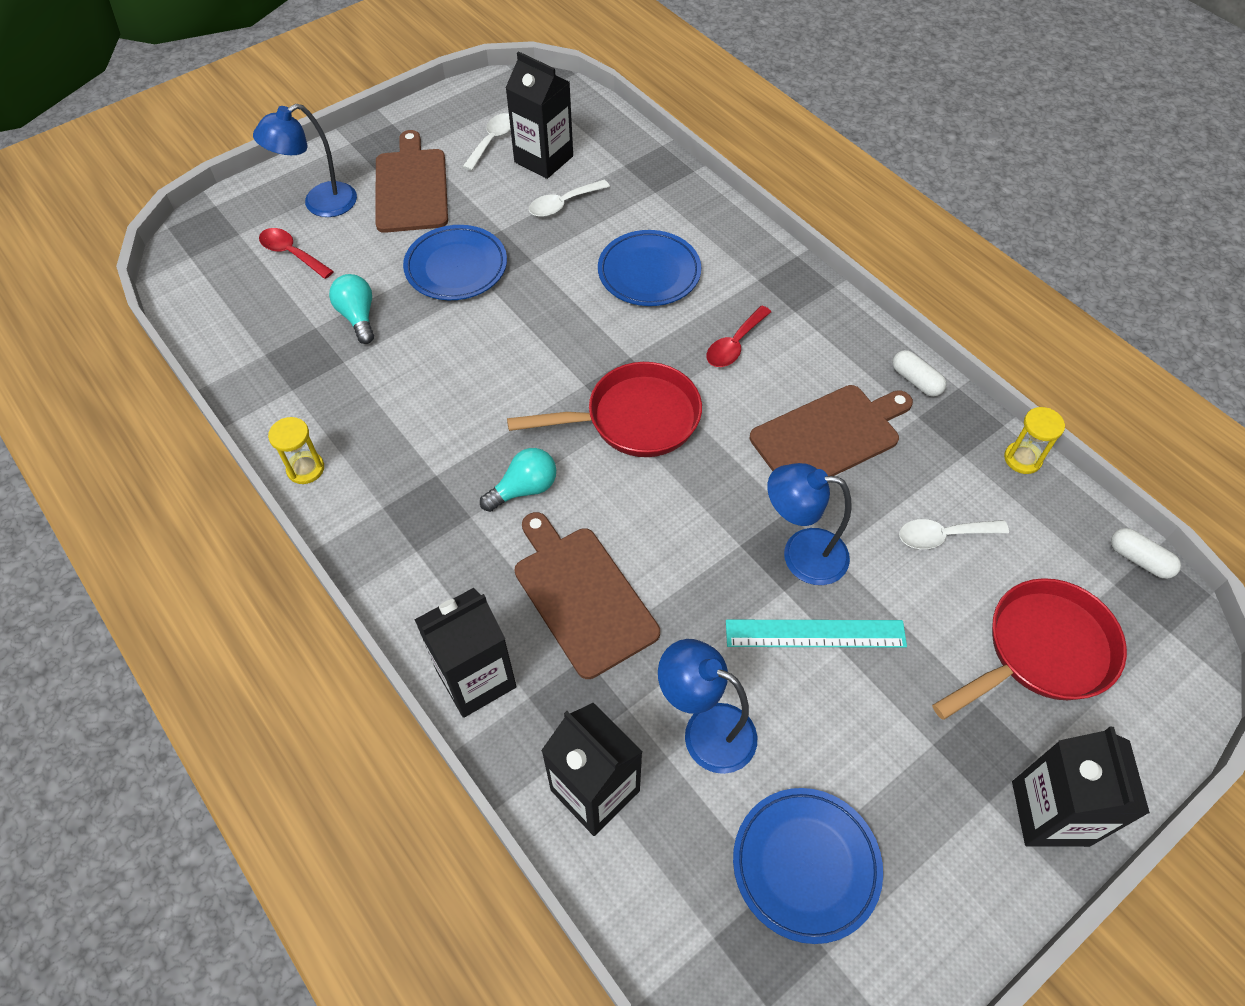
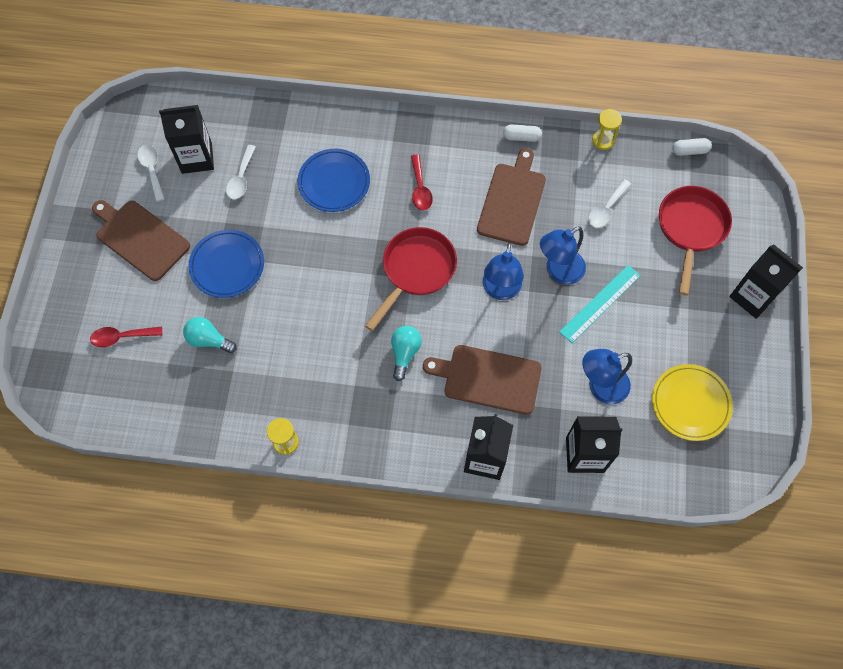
camera: 45 degrees left, 10 degrees up
(320, 204) = (99, 294): blue lamp -> blue lamp (500, 290)
(805, 865) = (690, 403): blue plate -> yellow plate

